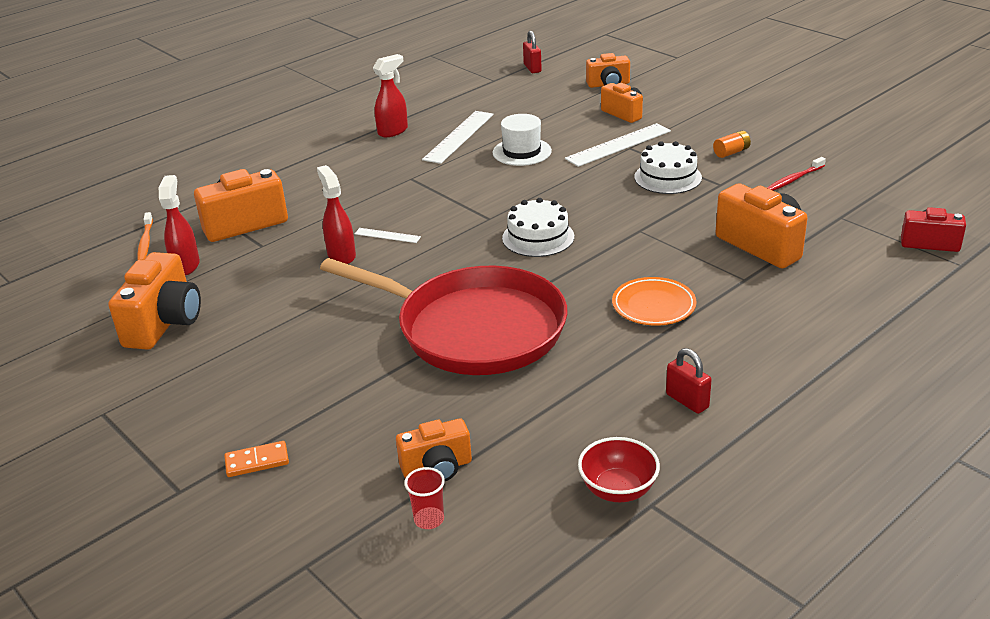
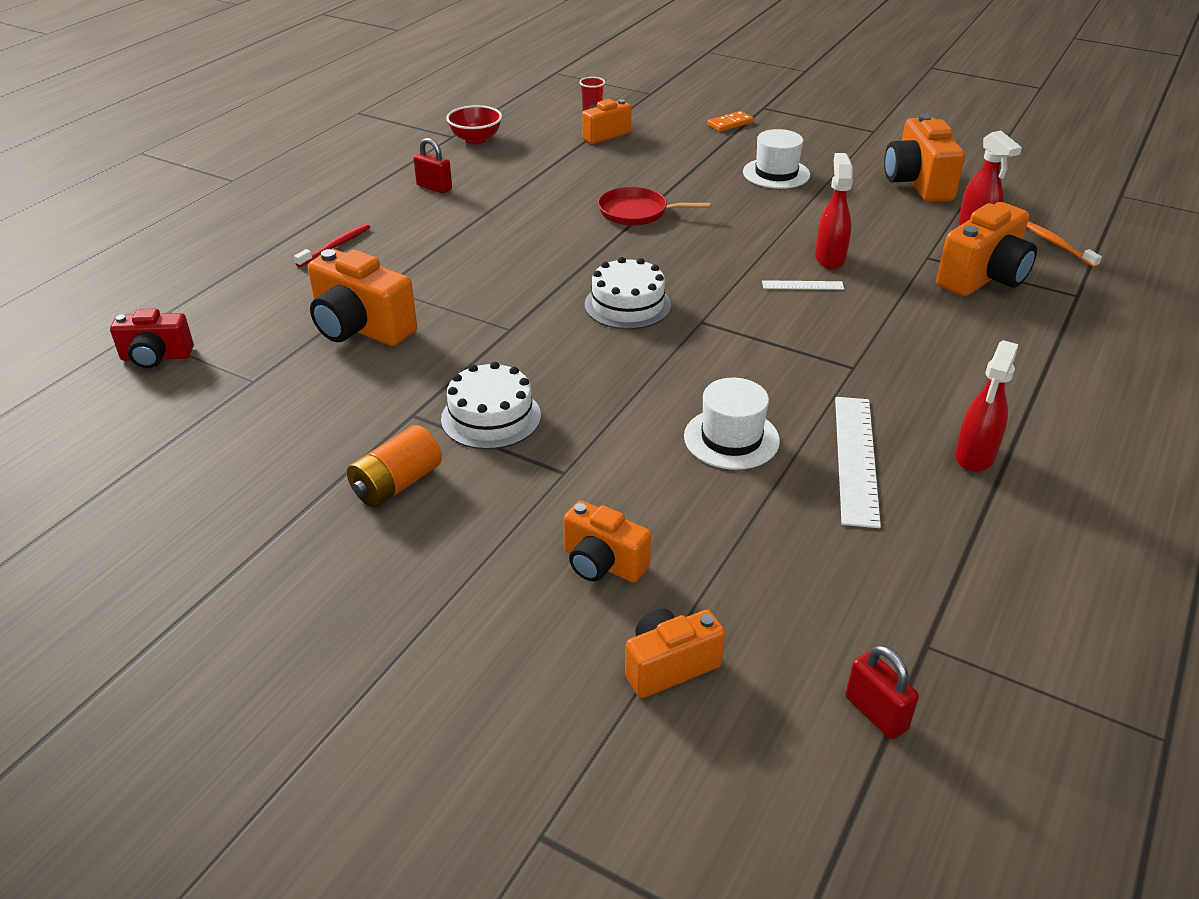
camera: 160 degrees right, 5 degrees up
(288, 360) = (776, 173): none -> white hat
(341, 255) = (829, 258): red spray bottle -> red spray bottle turned 135 degrees counterclockwise
(474, 329) = (636, 212): red pan -> red pan, size x0.44
(618, 145) = (584, 476): white ruler -> none
(653, 306) = (475, 250): orange plate -> none
(731, 152) = (397, 484): orange battery -> orange battery, size x1.53
(794, 179) = (304, 438): red toothbrush -> red toothbrush (336, 246)

